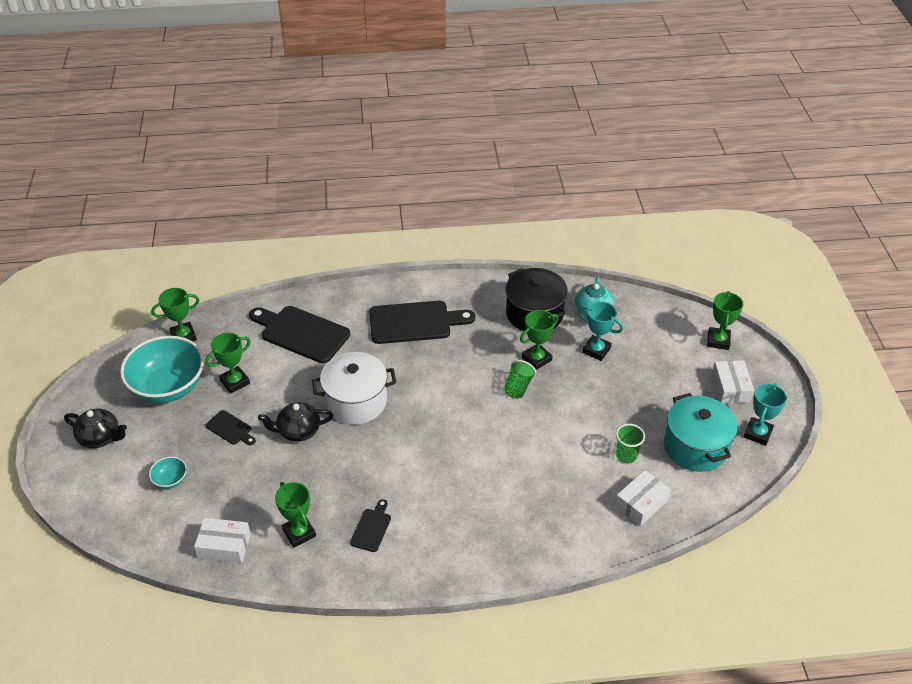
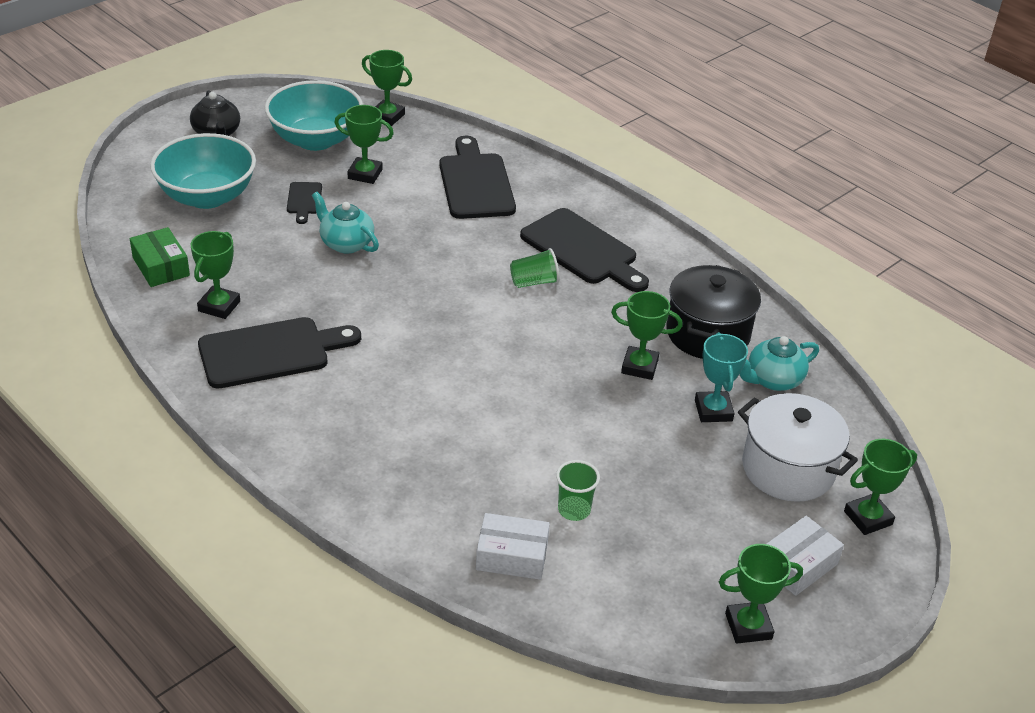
camera: 50 degrees right, 5 degrees down
(170, 480) = (207, 196): turquoise bowl -> turquoise bowl, size x2.36
(224, 546) = (161, 266): white box -> green box
(298, 431) = (346, 243): black teapot -> turquoise teapot
(356, 401) = (425, 262): white pot -> white pot (788, 468)
(372, 528) = (270, 352): black cutting board -> black cutting board, size x2.07
(518, 387) = (579, 371): green cup -> green cup (534, 282)
(695, 447) = (656, 570): turquoise pot -> none
(757, 433) = (748, 626): turquoise trophy -> green trophy

